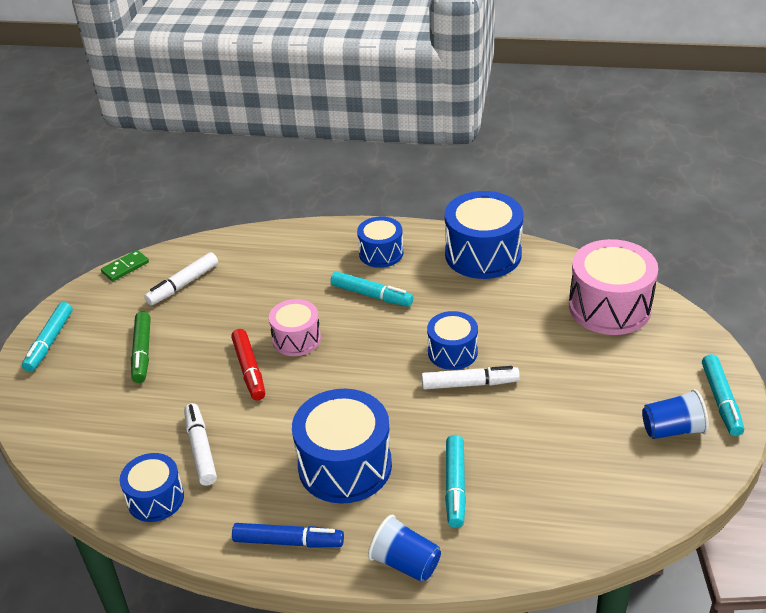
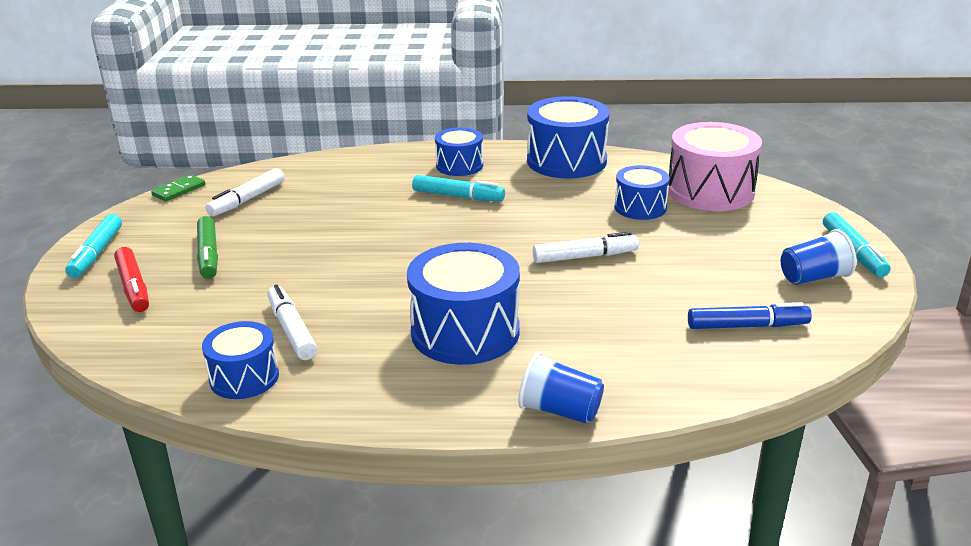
camera: 10 degrees left, 10 degrees down
(249, 370) = (336, 261): red marker -> red marker (133, 287)
(288, 542) = (415, 403): blue marker -> blue marker (747, 326)
(296, 339) = (384, 234): pink drum -> none
(452, 352) = (558, 233): blue drum -> blue drum (640, 207)
(455, 486) = (596, 340): turquoise marker -> none

